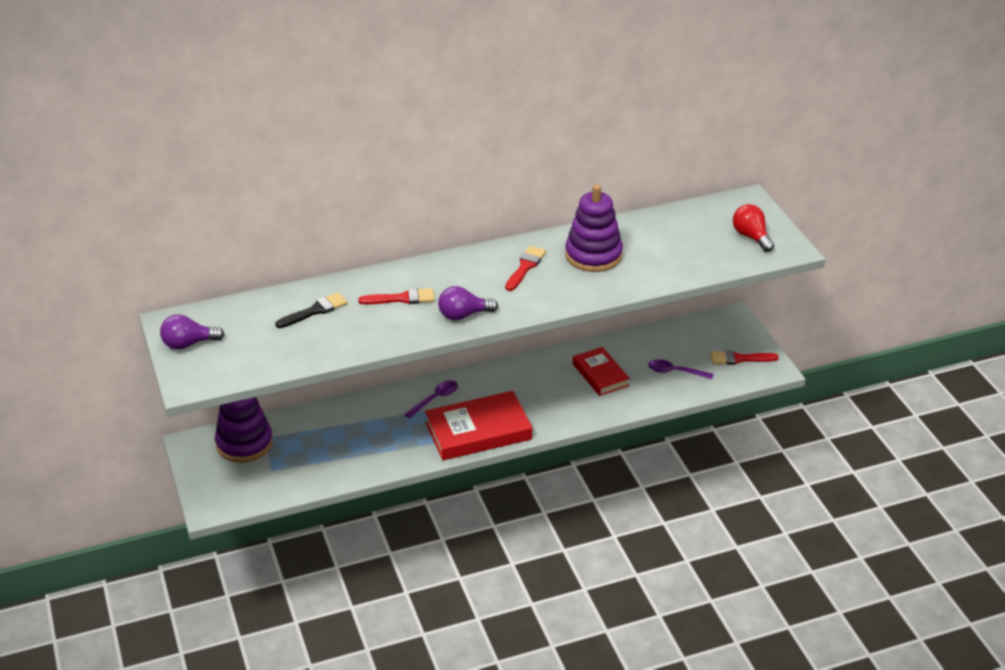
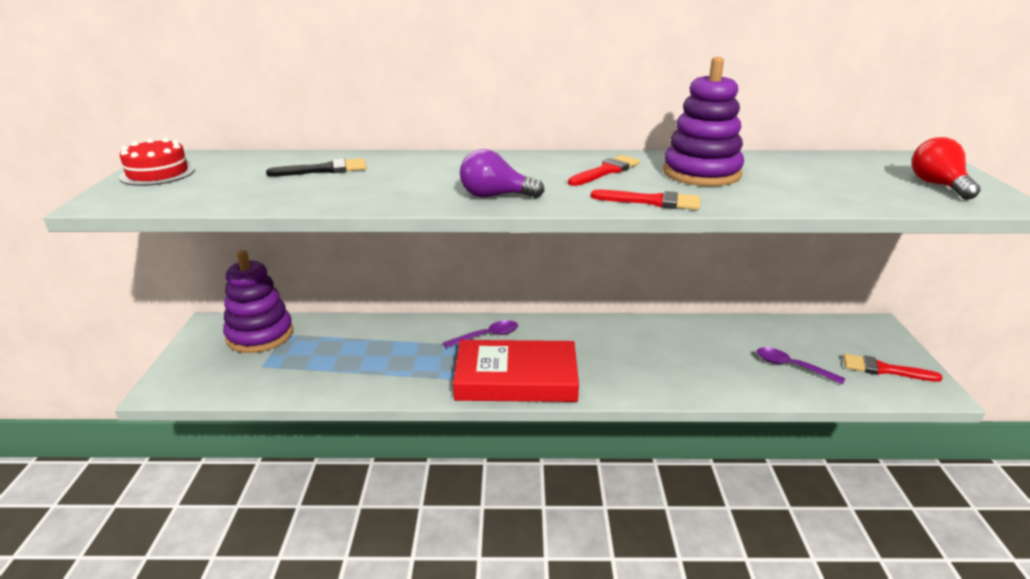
camera: 20 degrees right, 10 degrees down
(188, 344) = (157, 173): purple light bulb -> red cake
(402, 298) = (433, 174): red brush -> red brush (652, 201)
(600, 374) = (692, 351): red book -> none

